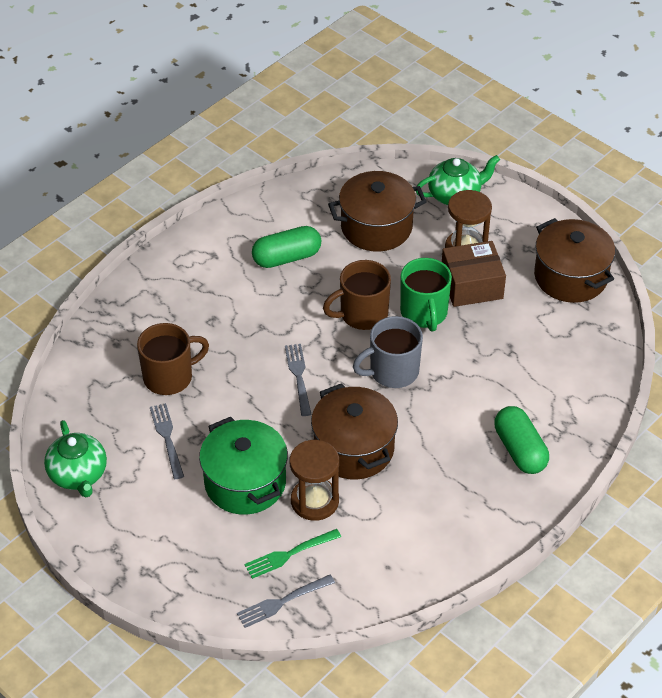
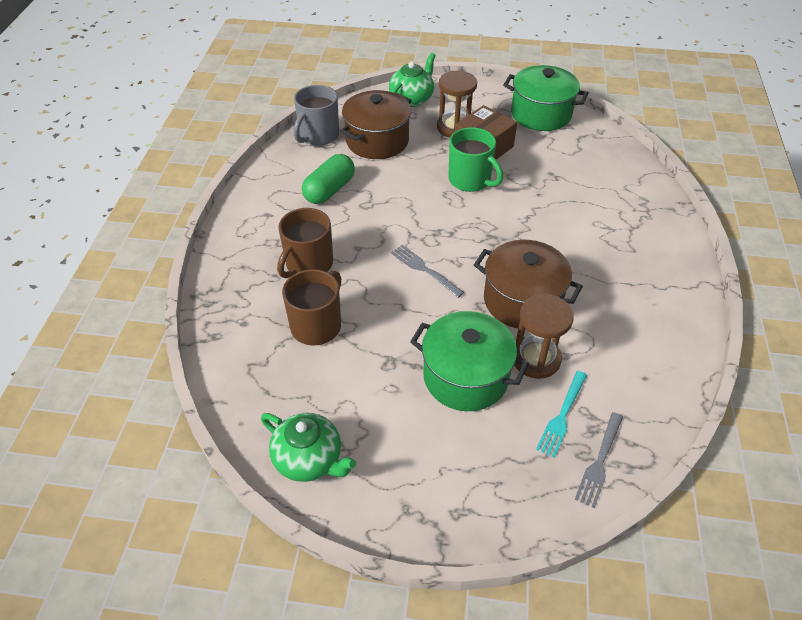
camera: 35 degrees left, 0 degrees up
(167, 438) = (362, 378): grey fork -> none
(289, 554) = (562, 416): green fork -> turquoise fork
(362, 314) = (427, 202): brown mug -> brown mug (308, 264)
(392, 371) = (491, 230): grey mug -> grey mug (318, 135)
(520, 450) = (635, 237): green capsule -> none
(570, 277) = (541, 114): brown pot -> green pot

